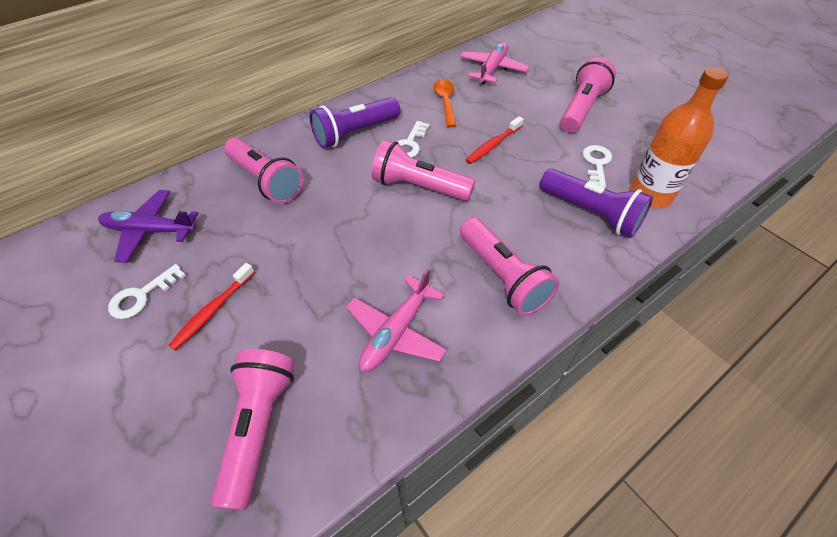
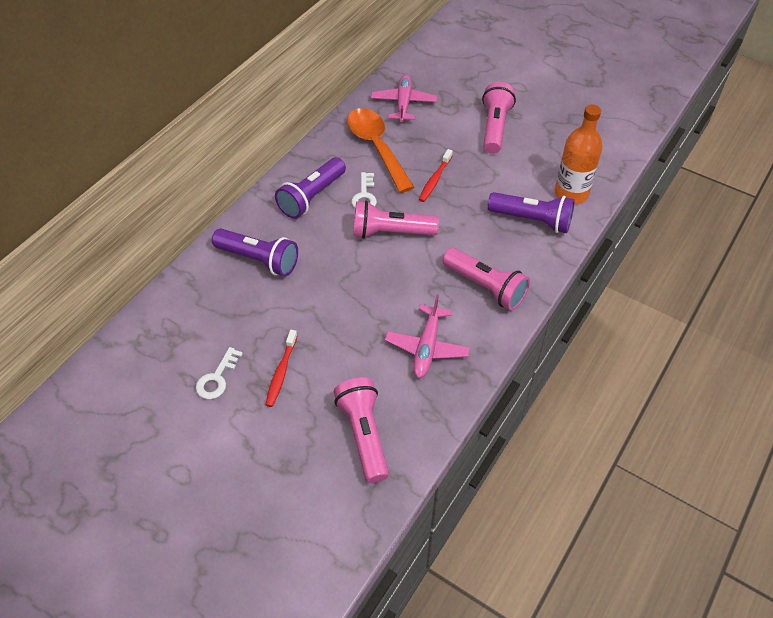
camera: 20 degrees left, 0 degrees up
(150, 231) = (186, 328): purple plane -> none
(266, 181) = (259, 260): pink flashlight -> purple flashlight
(445, 102) = (376, 147): orange spoon -> orange spoon, size x1.81
(596, 163) = (523, 176): white key -> none

